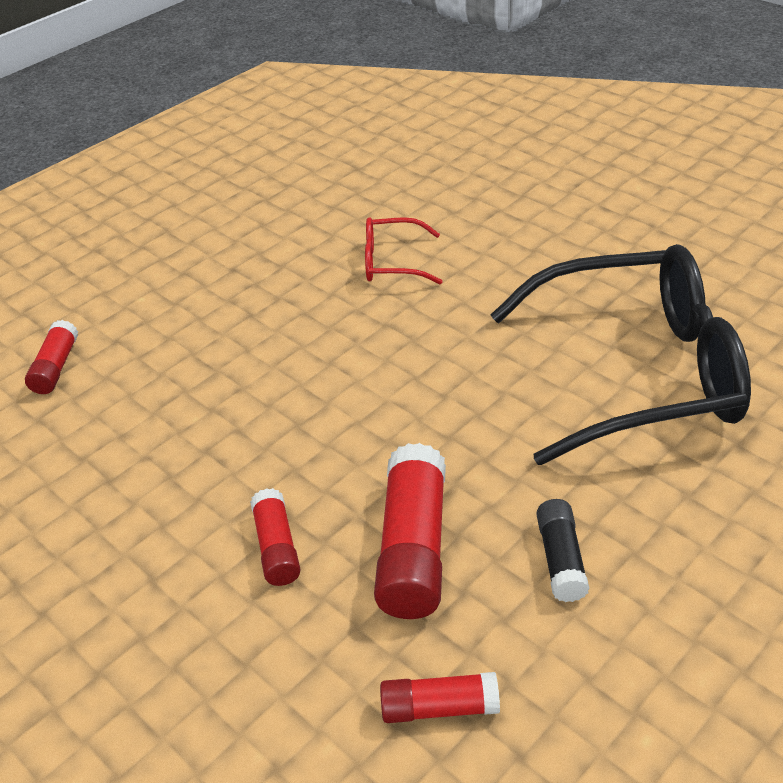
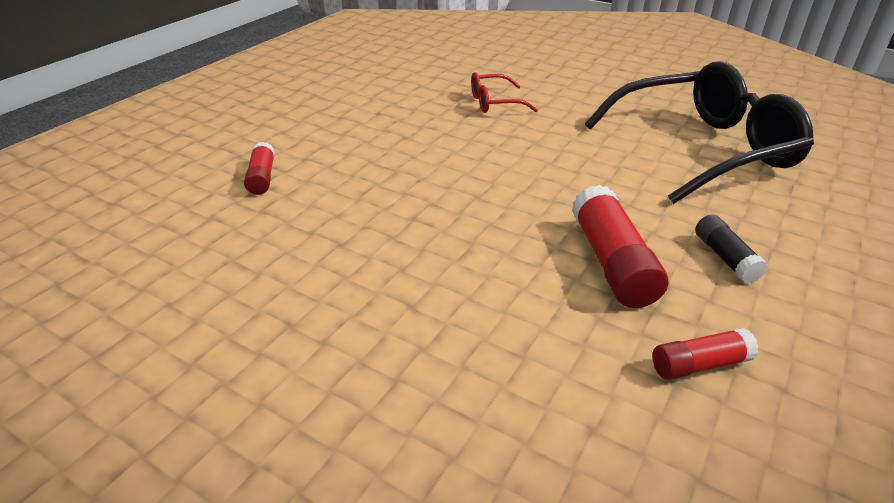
camera: 15 degrees left, 5 degrees down
(276, 547) = (504, 273): red glue stick -> none

